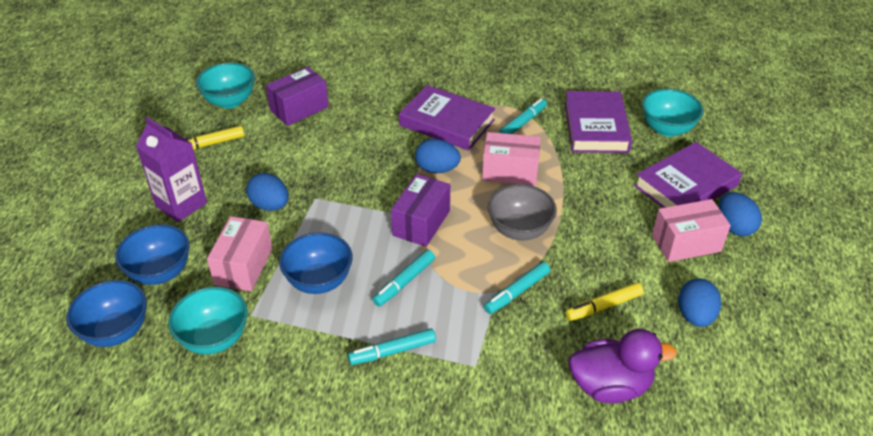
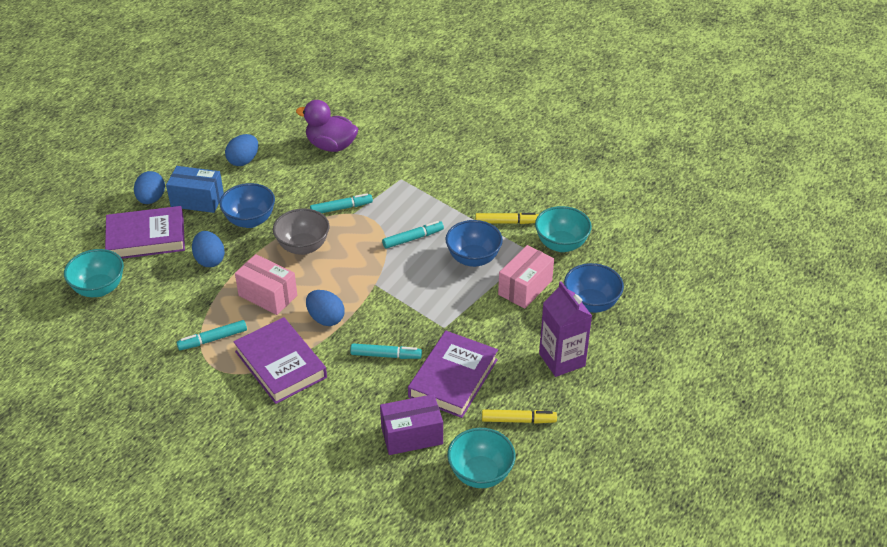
camera: 155 degrees left, 0 degrees up
(116, 331) = (630, 270): blue bowl -> blue bowl (250, 220)
(270, 205) = (485, 332): blue egg -> blue egg (209, 260)
(392, 351) = (447, 201): turquoise marker -> turquoise marker (386, 355)
(421, 223) = (372, 277): purple box -> none
(596, 127) = (155, 312): purple book -> purple book (453, 378)
(603, 306) = (293, 183): yellow marker -> yellow marker (506, 222)
(686, 243) = (197, 200): pink box -> blue box

